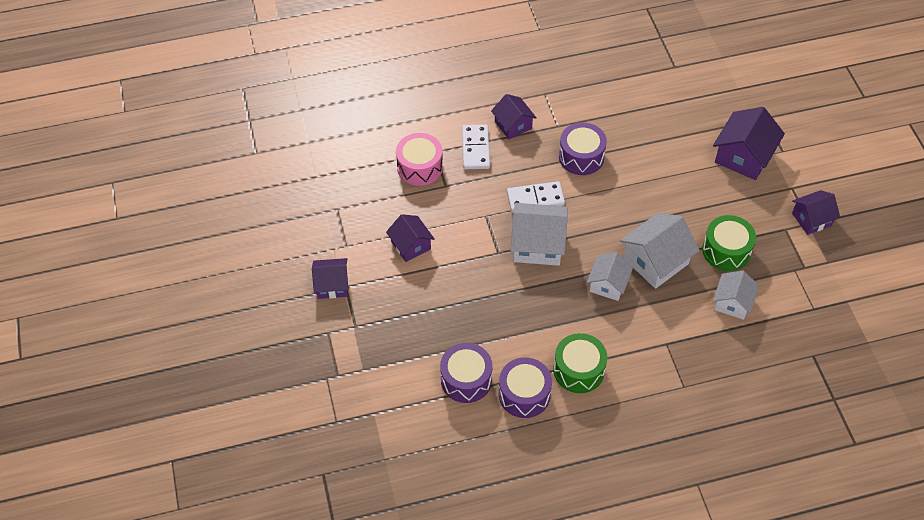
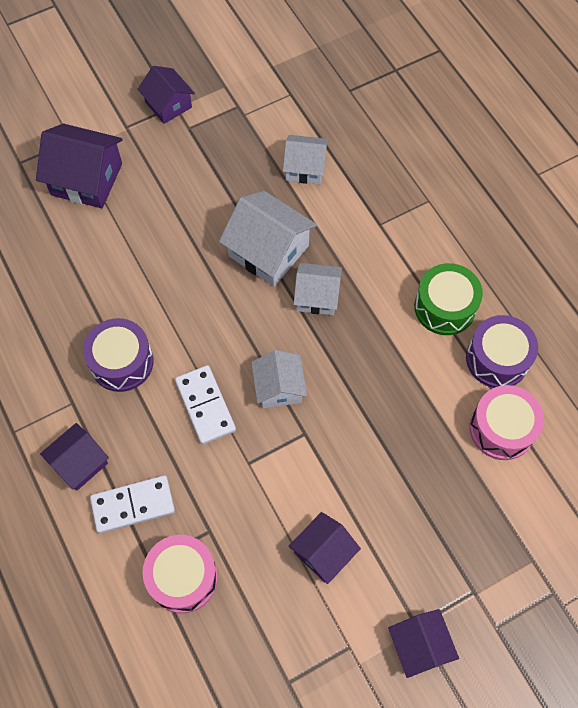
camera: 105 degrees left, 10 degrees up
(466, 379) = (501, 429): purple drum -> pink drum
(538, 244) = (279, 387): white house -> white house, size x0.64
(726, 250) = (234, 181): green drum -> none

